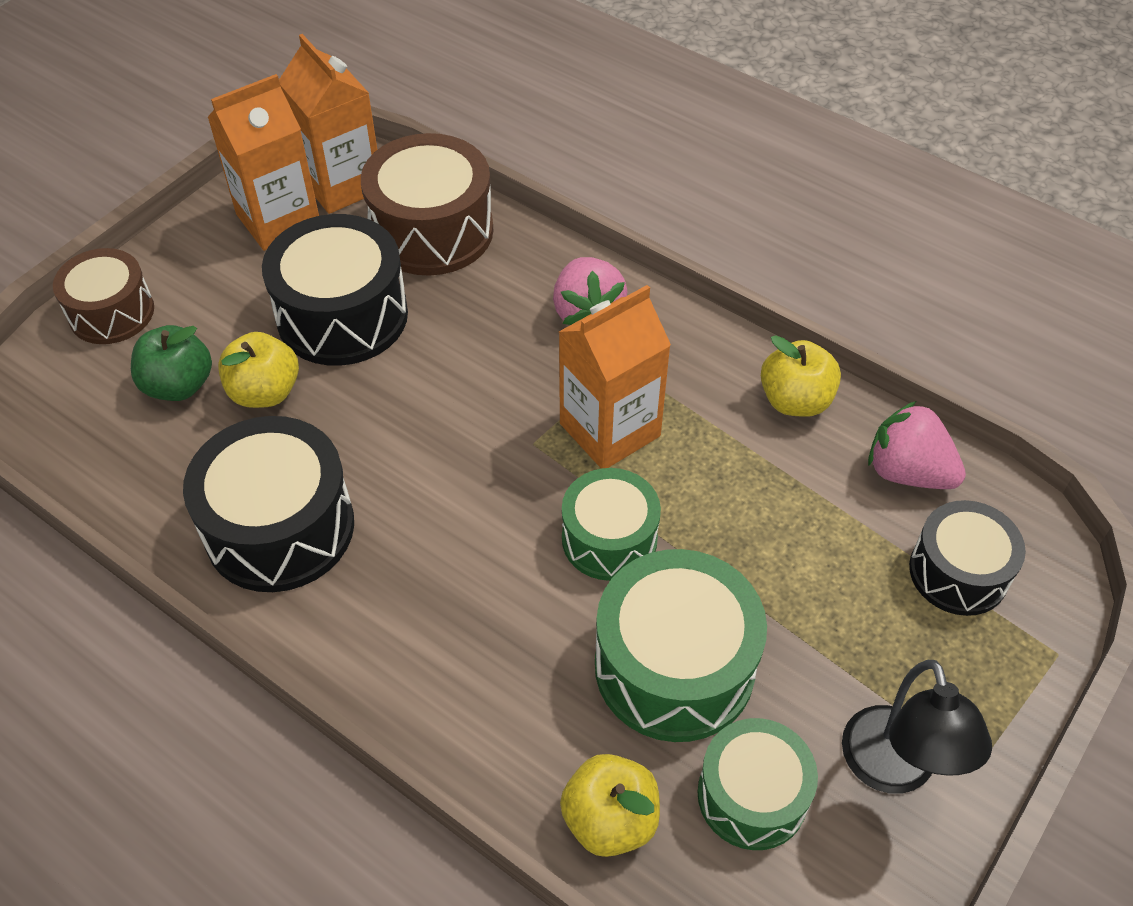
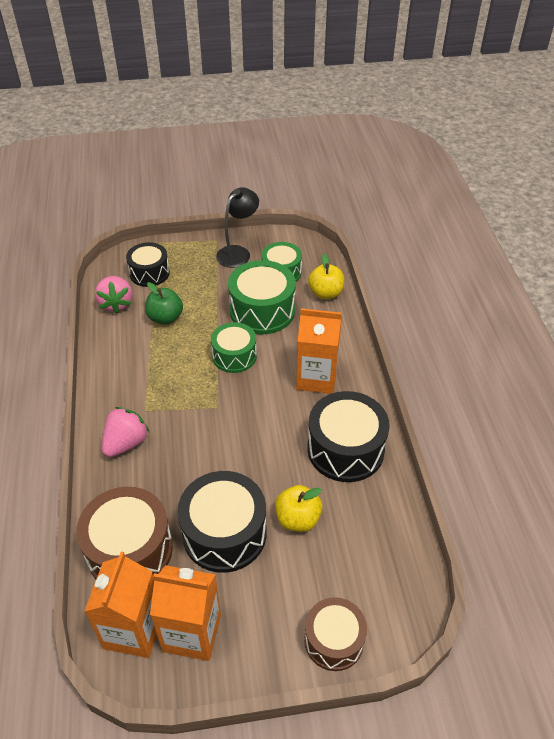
camera: 135 degrees left, 5 degrees down
(179, 385) = (333, 557): green apple -> green apple (165, 318)
(610, 430) = (185, 390): orange carton -> orange carton (316, 378)
(795, 401) = (110, 349): yellow apple -> none

